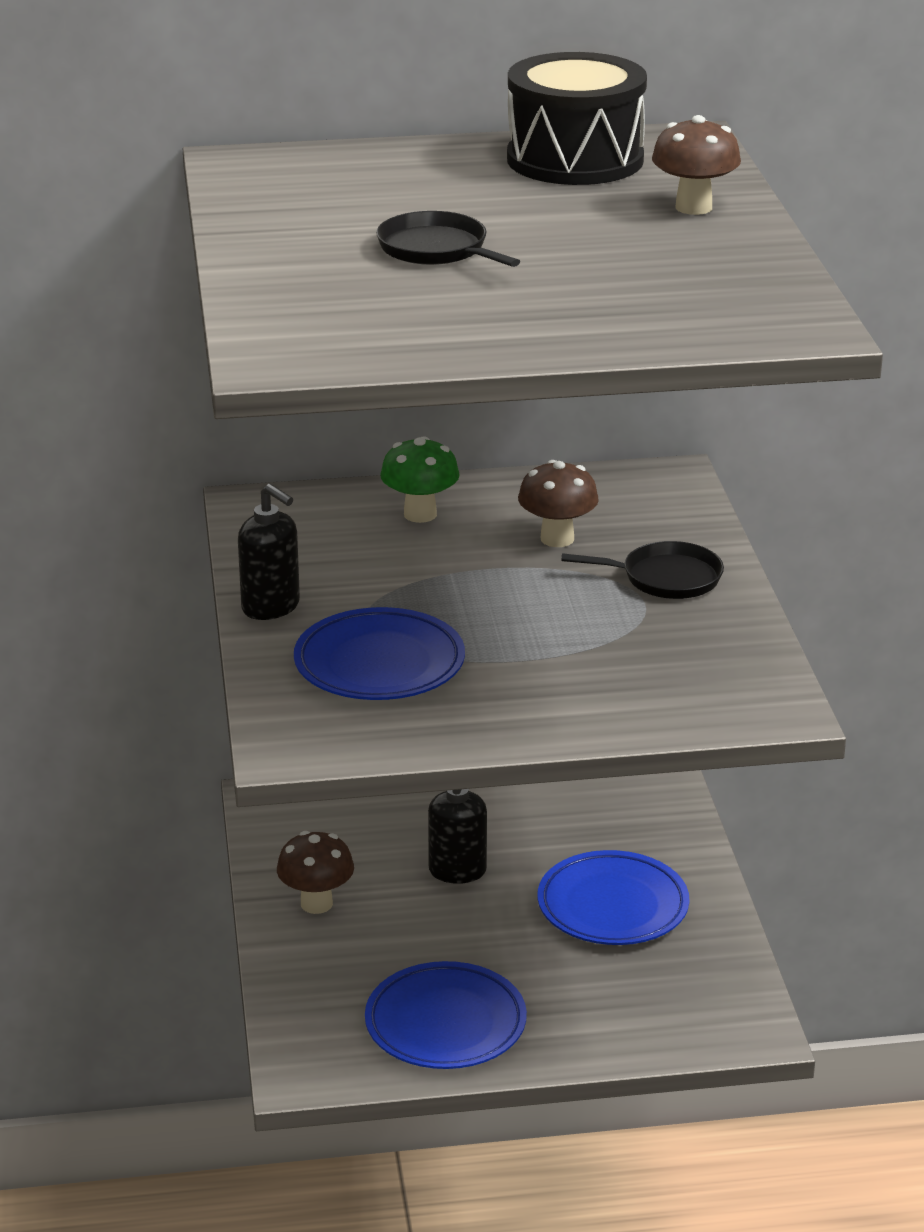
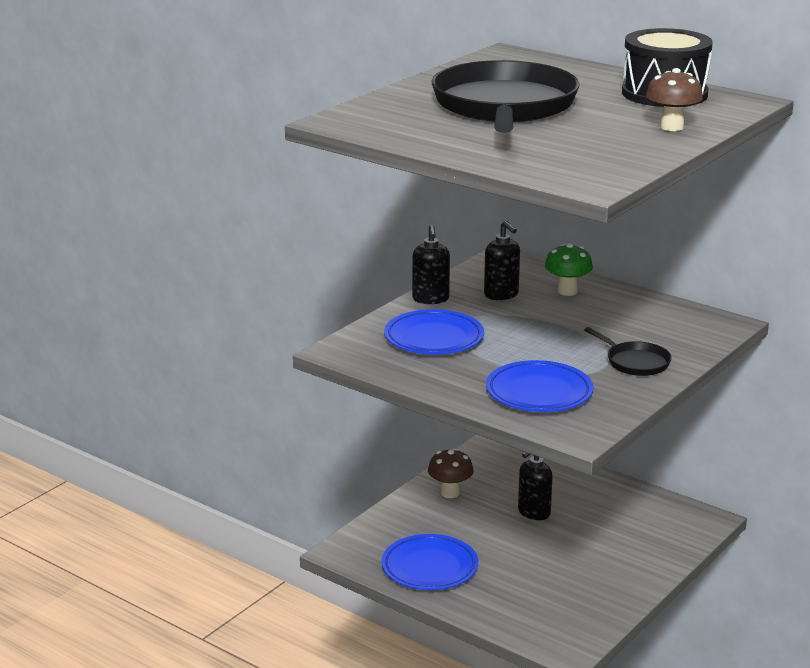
camera: 45 degrees right, 5 degrees down
(349, 557) = (501, 295): none -> black soap dispenser
(436, 249) = (504, 106): black pan -> black pan, size x2.28
(557, 539) = (613, 326): brown mushroom -> none
(612, 906) = (585, 564): blue plate -> blue plate (539, 393)

